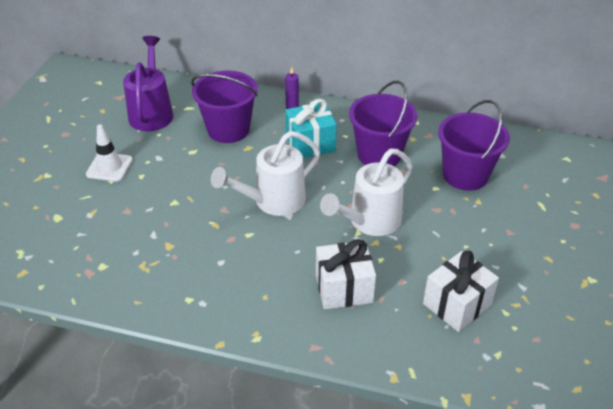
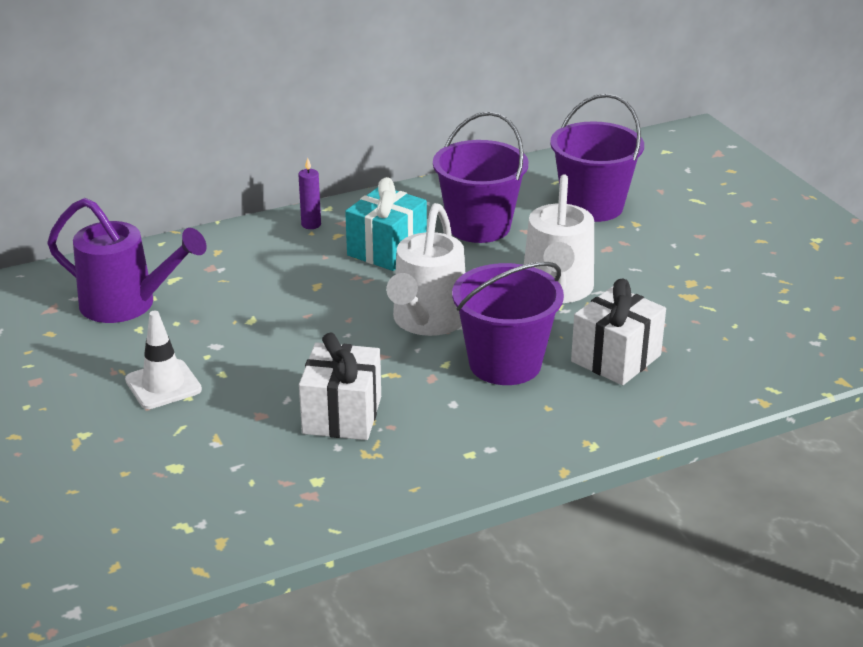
camera: 40 degrees left, 10 degrees down
(152, 112) = (128, 304): purple watering can -> purple watering can turned 150 degrees clockwise
(228, 129) = (263, 278): purple bucket -> purple bucket (505, 363)
(457, 304) = (736, 316): white gift -> white gift (342, 415)

